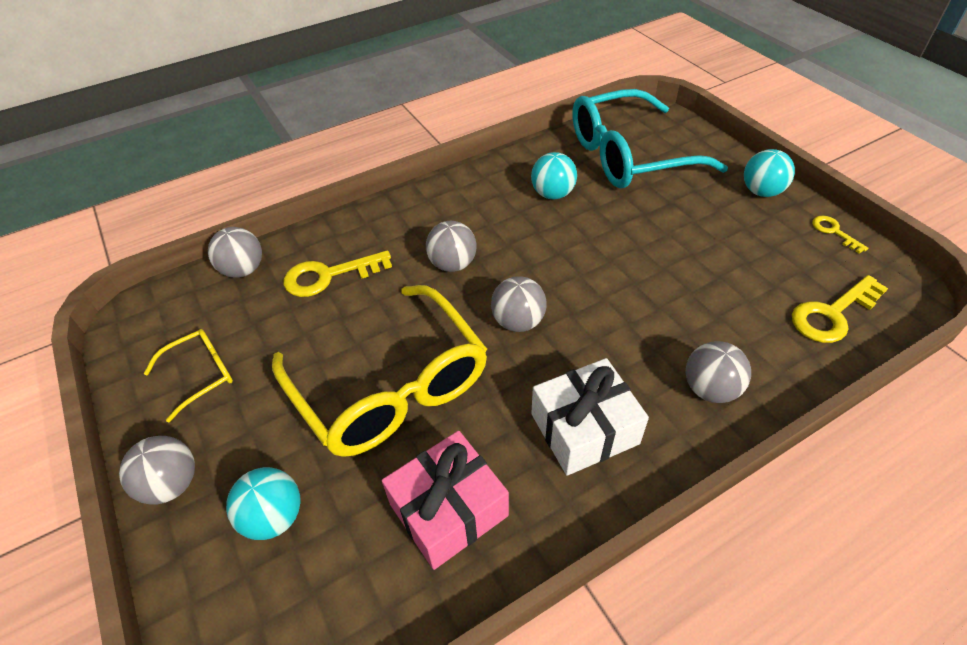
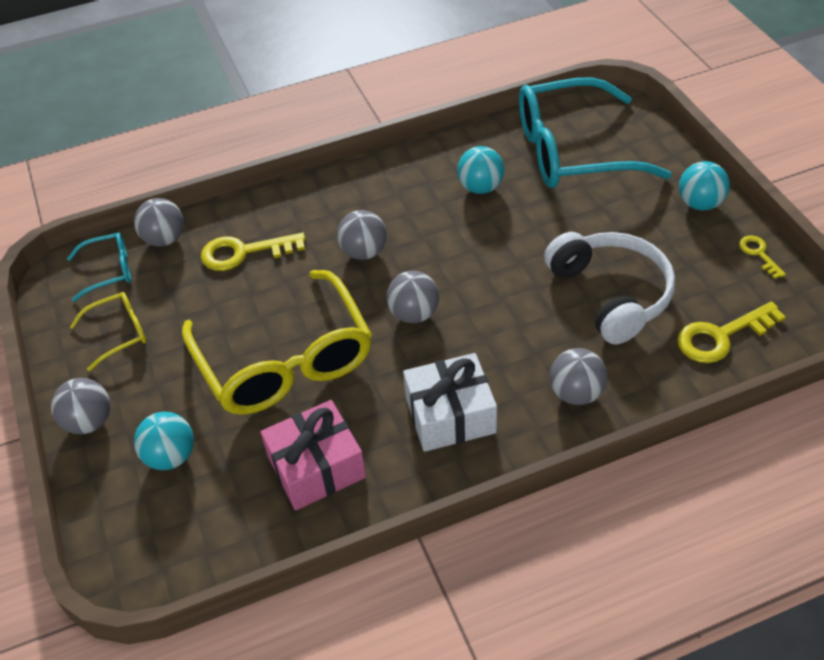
camera: 10 degrees right, 0 degrees up
(186, 308) = (109, 271): none -> turquoise glasses
(710, 282) = (611, 294): none -> white headphones

